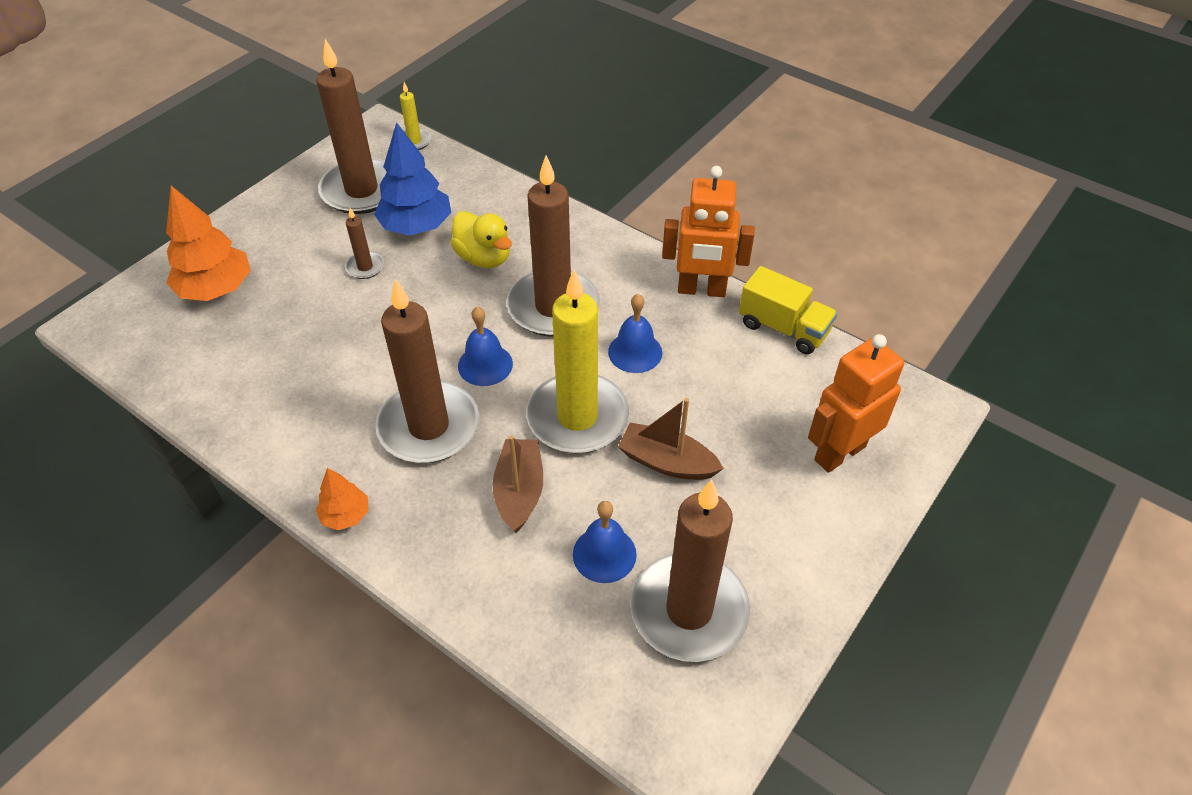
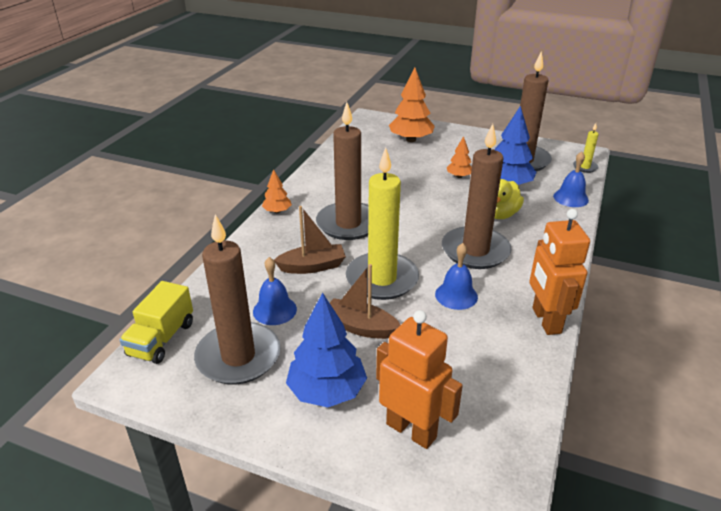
camera: 75 degrees right, 15 degrees down
(365, 267) = (459, 176): brown candle -> orange tree
(485, 364) = (407, 234): blue bell -> blue bell (570, 198)
(667, 462) = (360, 327): brown boat -> brown boat turned 75 degrees counterclockwise
(769, 519) = (327, 391): none -> blue tree
(783, 328) = (536, 377): yellow truck -> yellow truck (161, 339)

